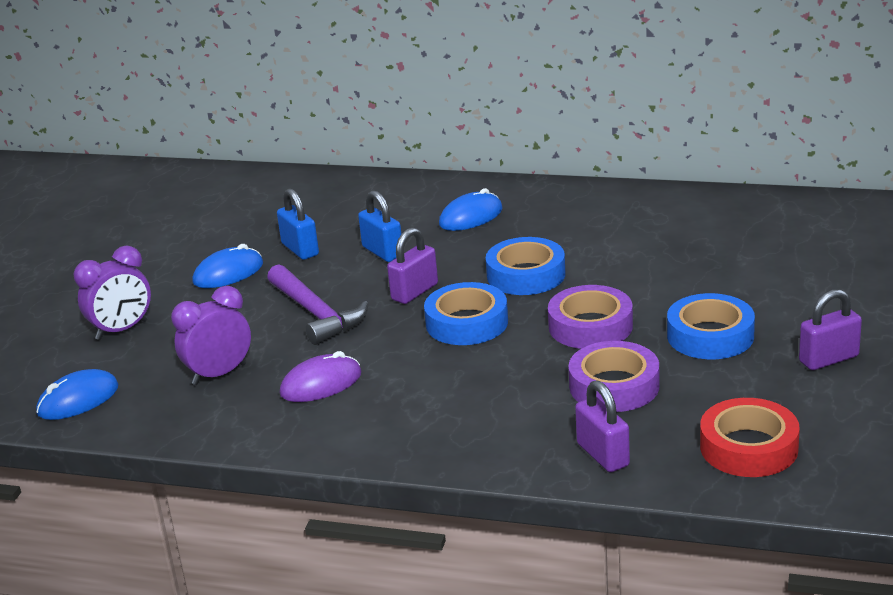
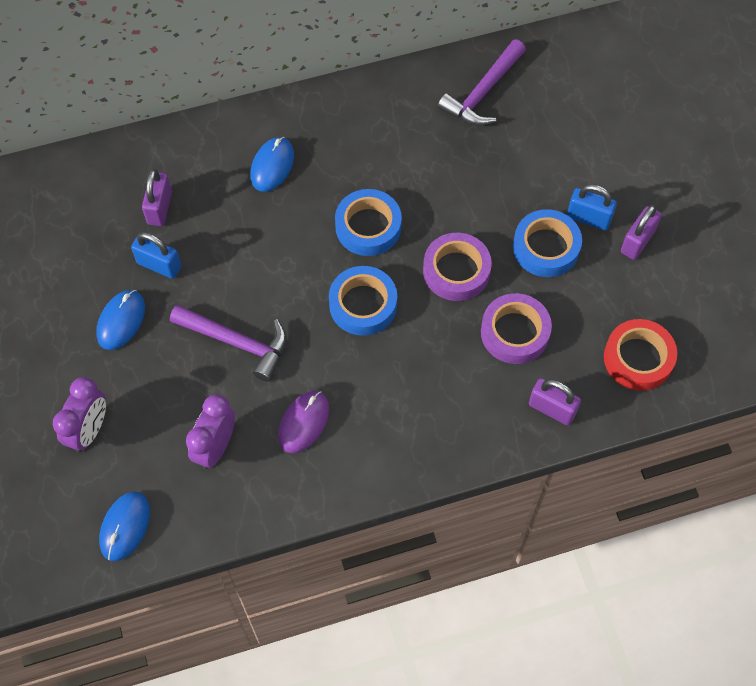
camera: 35 degrees left, 35 degrees up
(382, 252) = (232, 241): blue padlock -> blue padlock (588, 218)
(414, 292) = (296, 283): purple padlock -> purple padlock (160, 208)
(737, 219) = (483, 93): none -> purple hammer

